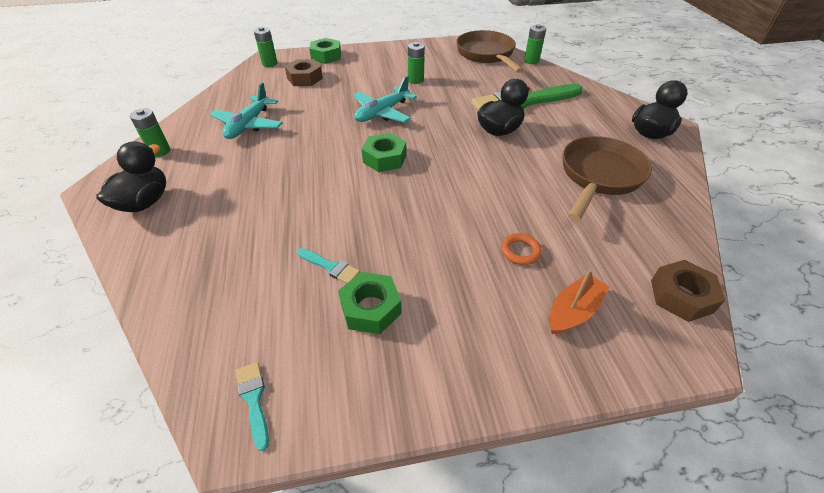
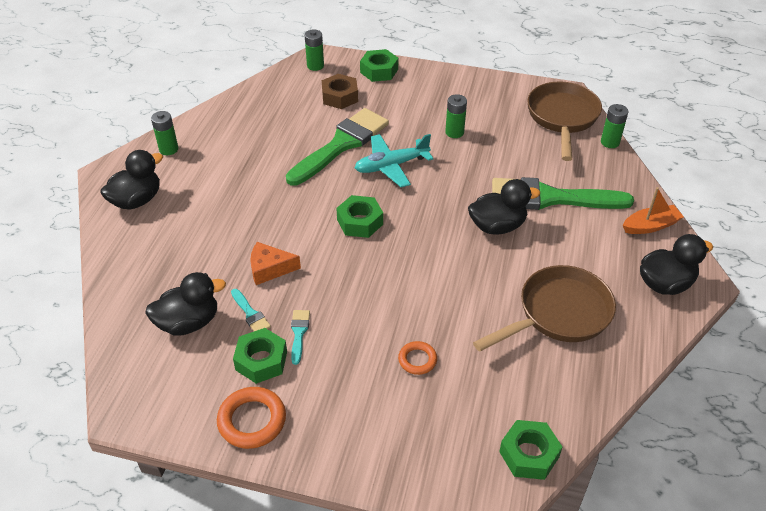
camera: 25 degrees right, 0 degrees up
(248, 125) = (257, 142): turquoise plane -> none
(254, 399) = (145, 394): turquoise brush -> turquoise brush (299, 333)
(266, 299) = (189, 322): none -> black duck
(324, 220) = (269, 269): none -> orange cheese
(328, 109) = (341, 145): none -> green brush
(401, 376) = (252, 420): none -> orange ring
(573, 311) = (421, 428): orange boat -> orange boat (650, 226)
(681, 296) = (529, 454): brown nut -> green nut

